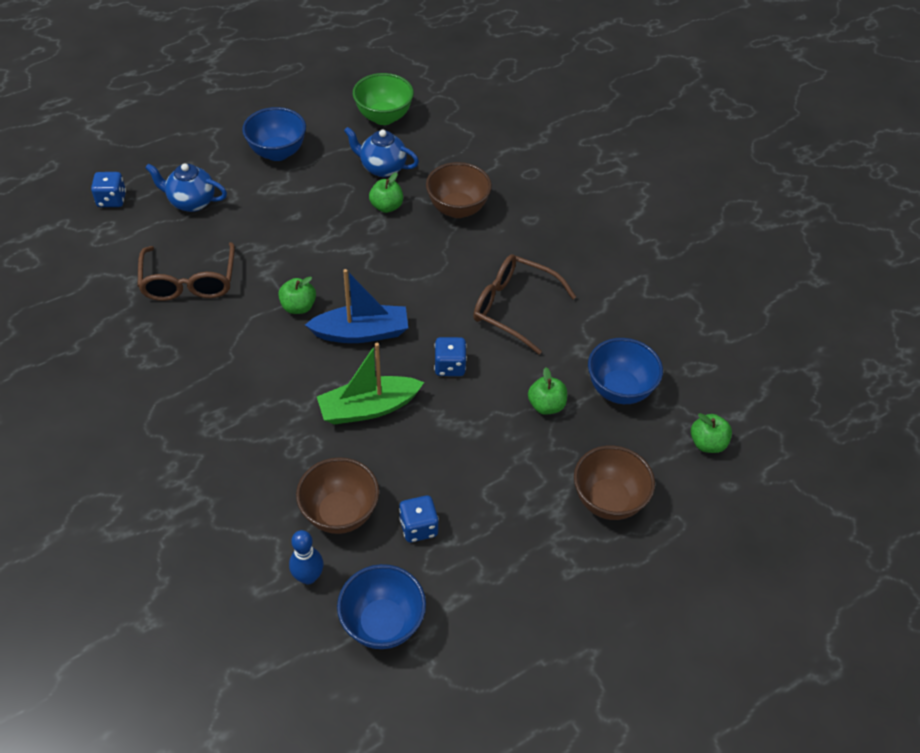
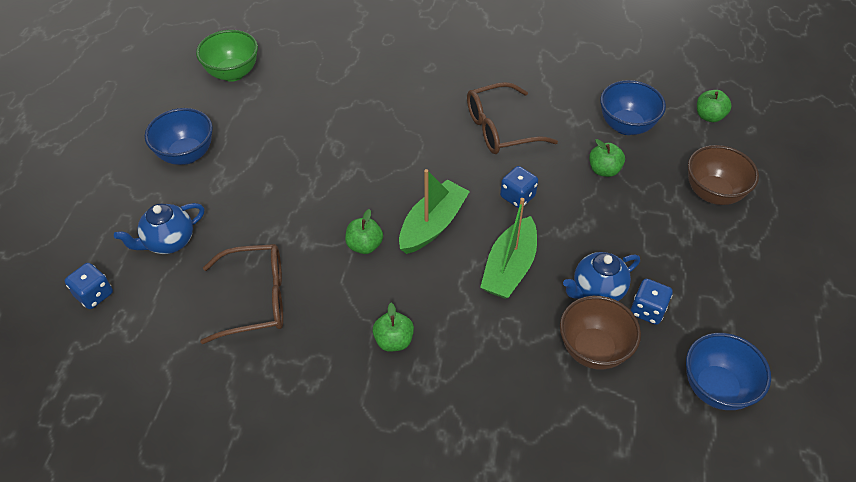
camera: 45 degrees left, 0 degrees up
(189, 282) = (256, 299): brown glasses -> brown glasses turned 45 degrees counterclockwise
(308, 577) = (636, 408): blue bowling pin -> none
(361, 333) = (432, 225): blue boat -> green boat
(382, 168) = (283, 107): blue teapot -> blue teapot (597, 291)
(386, 206) = (325, 130): green apple -> green apple (394, 340)
(457, 209) = (375, 95): brown bowl -> none

